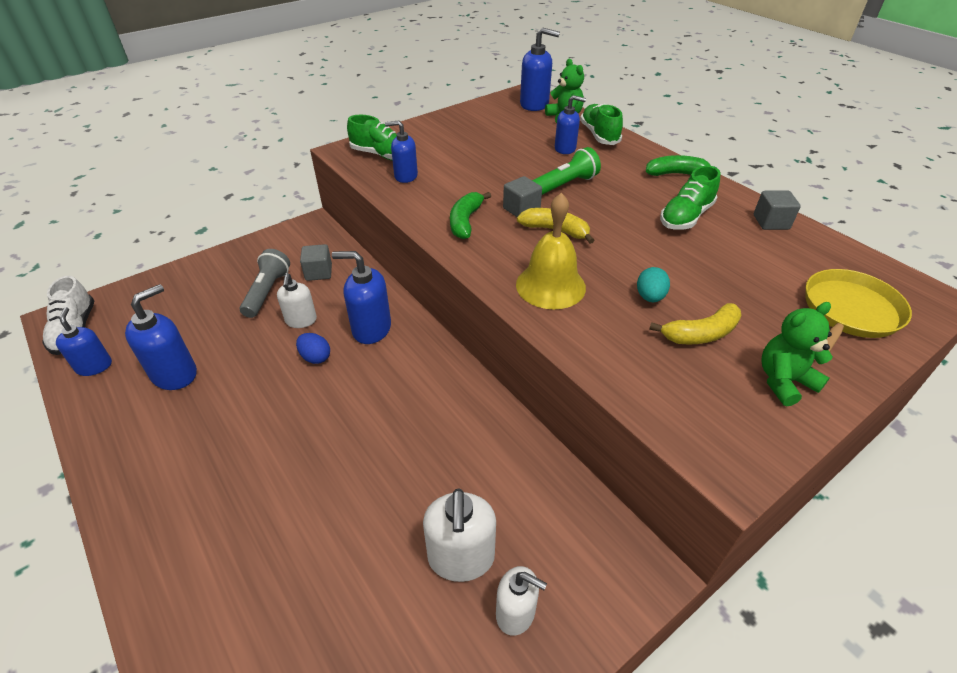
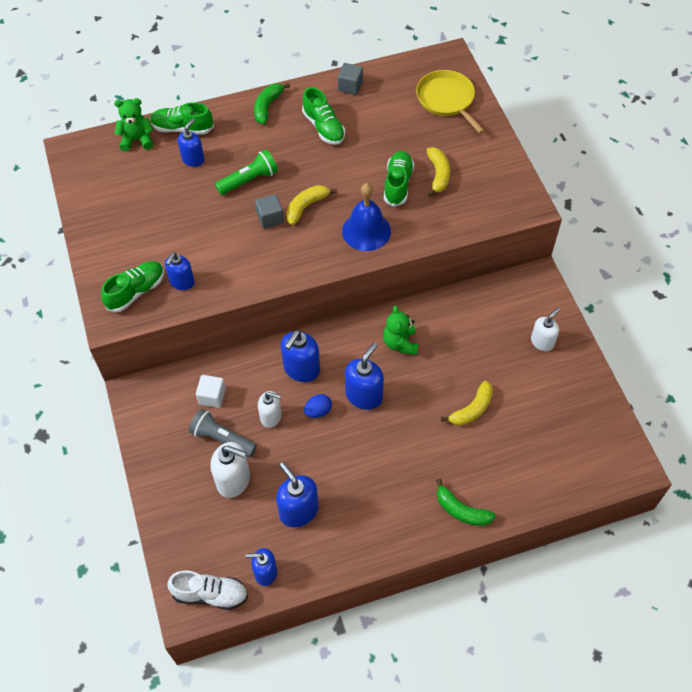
camera: 70 degrees left, 15 degrees up
(318, 272) = (212, 396): grey cube -> white cube
(351, 530) = (472, 409): none -> yellow banana
(461, 558) = (505, 358): white soap dispenser -> white soap dispenser (233, 480)
(465, 221) = (270, 258): green banana -> green banana (461, 510)
(534, 104) = (99, 152): blue soap dispenser -> blue soap dispenser (364, 395)
(550, 286) = (366, 231): yellow bell -> blue bell
(564, 185) = (249, 180): green flashlight -> green flashlight turned 75 degrees clockwise
(650, 297) = (398, 184): turquoise egg -> green shoe
(784, 381) = (485, 157): green teddy bear -> green teddy bear (400, 343)

